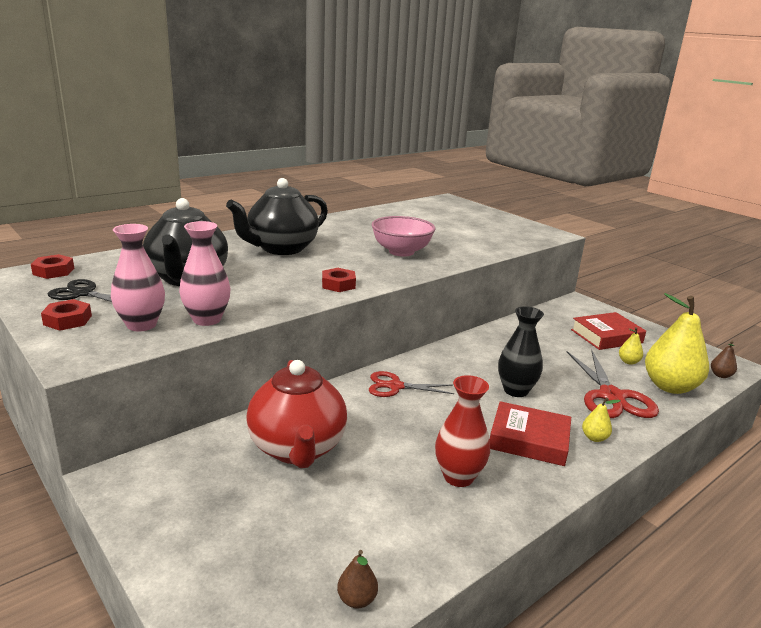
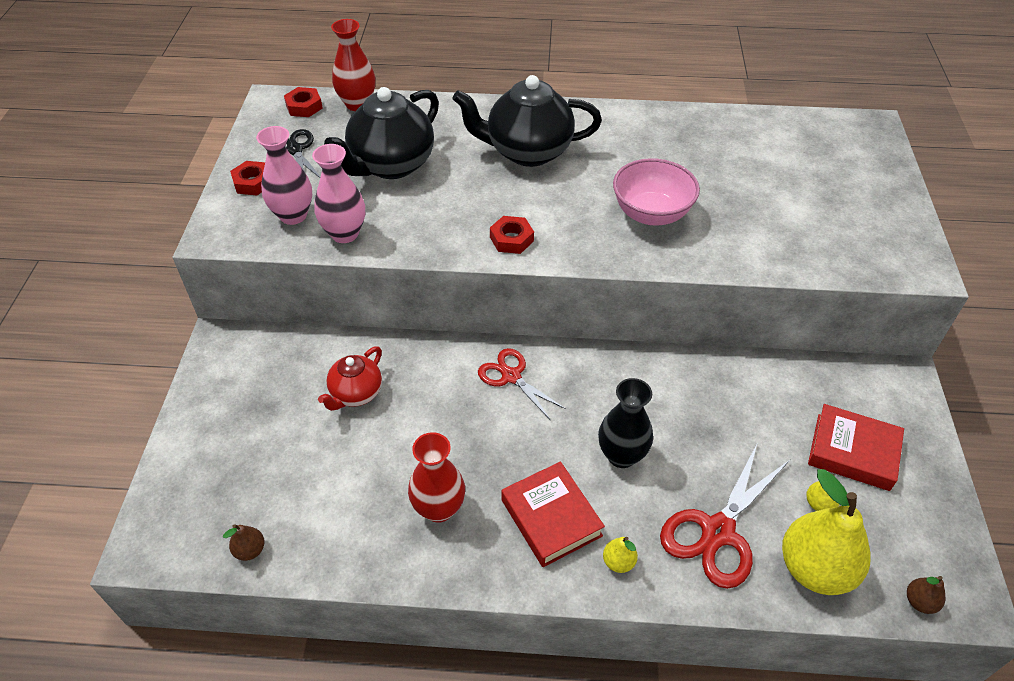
camera: 45 degrees right, 25 degrees up
(105, 259) = (357, 104): none -> red vase
(297, 449) = (356, 394): red teapot -> red teapot, size x0.57

